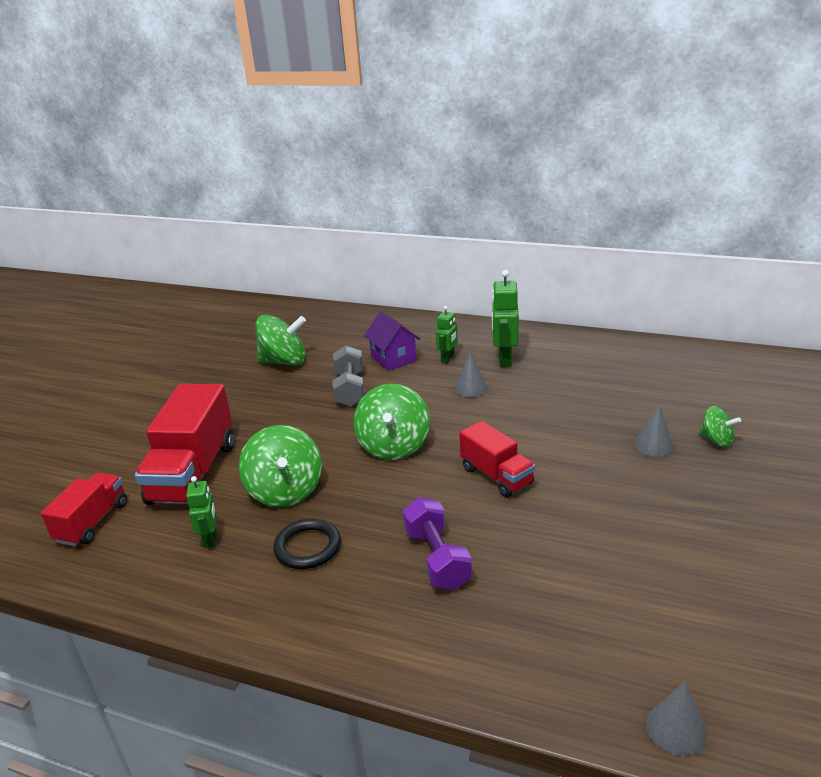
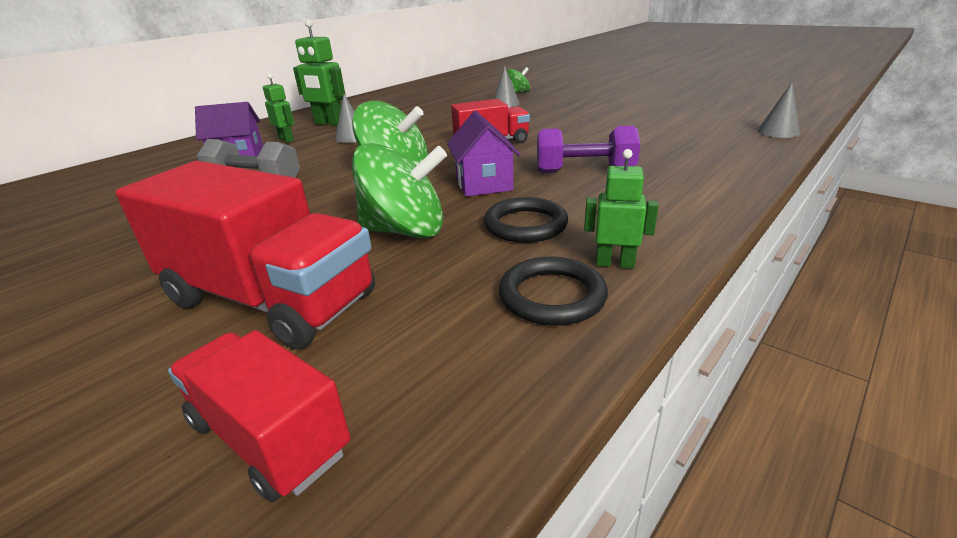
camera: 70 degrees left, 0 degrees up
(208, 583) = (552, 296): none -> black ring
(210, 539) = (454, 290): green robot -> green robot (615, 263)
(284, 361) = (107, 213): green spinning top -> none
(383, 502) = (484, 184): none -> purple house

